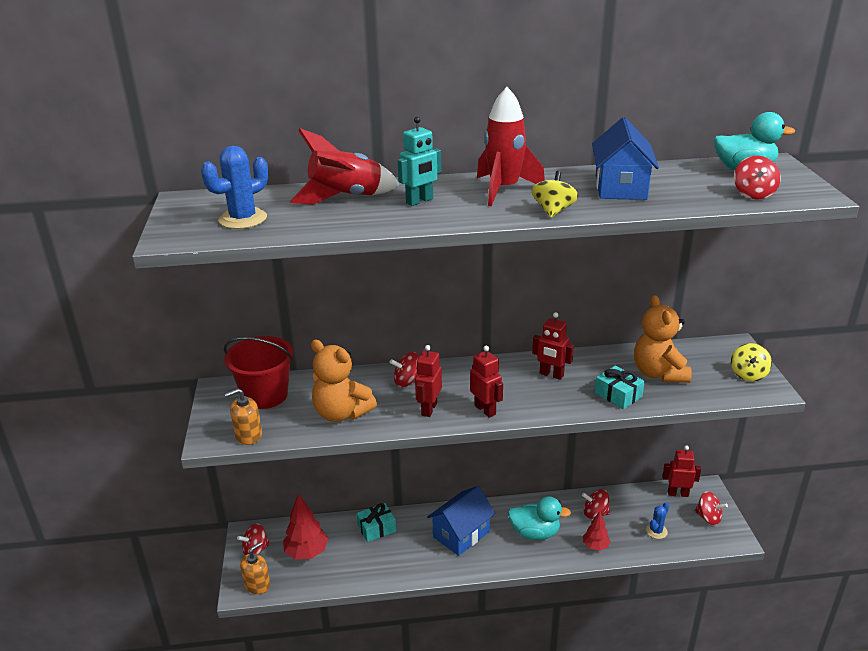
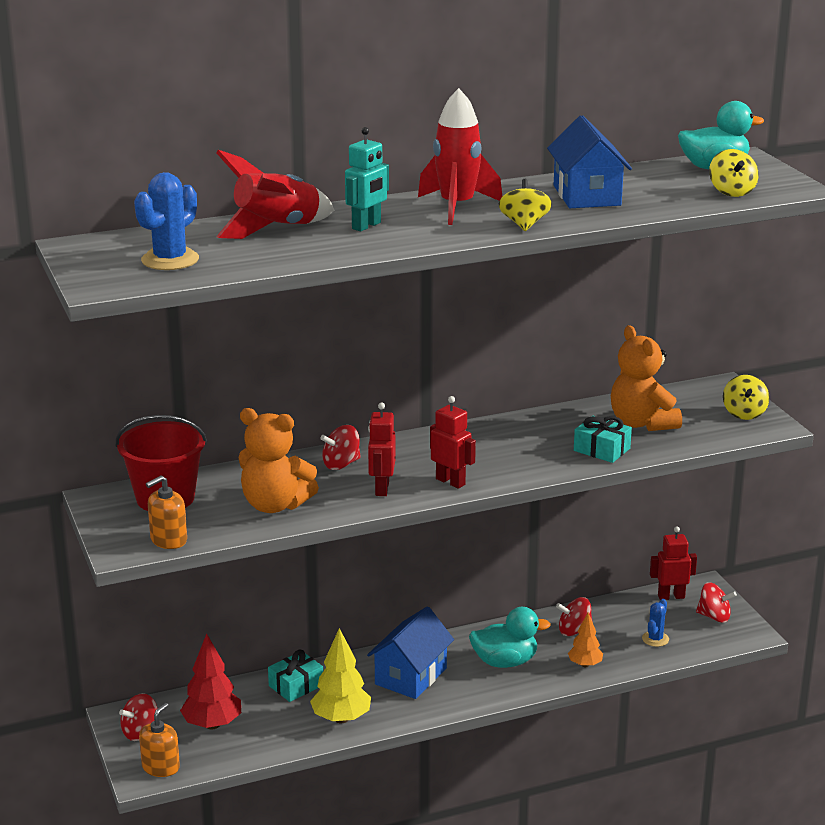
camera: 15 degrees left, 5 degrees down
(398, 564) = (341, 719): none -> yellow tree
(551, 375) = (515, 438): red robot -> none
(595, 546) = (585, 664): red tree -> orange tree
(753, 194) = (731, 192): red spinning top -> yellow spinning top

